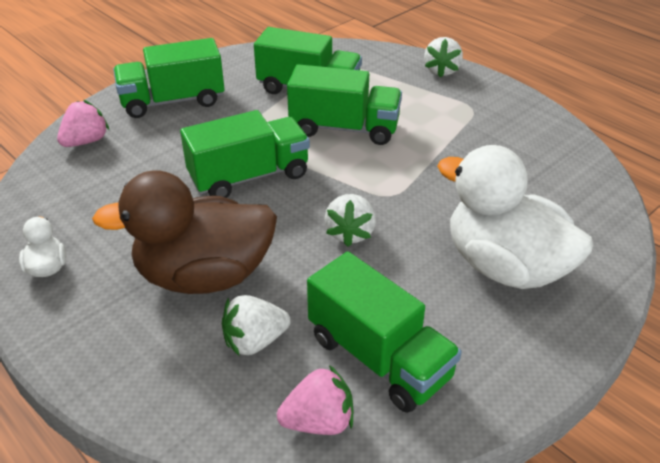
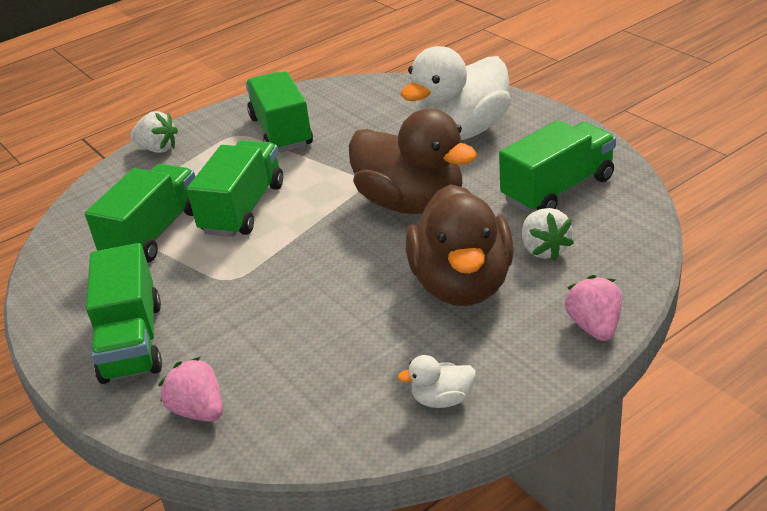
camera: 80 degrees left, 5 degrees down
(249, 176) = (311, 267): green truck -> green truck (281, 132)
(319, 421) = (622, 215): pink strawberry -> pink strawberry (594, 327)
(350, 233) = (411, 203): white strawberry -> brown duck

